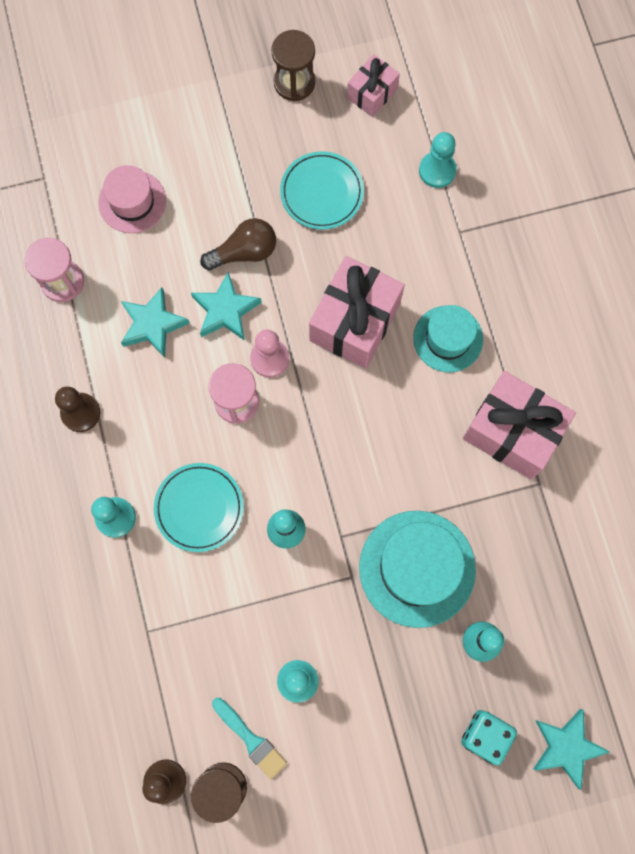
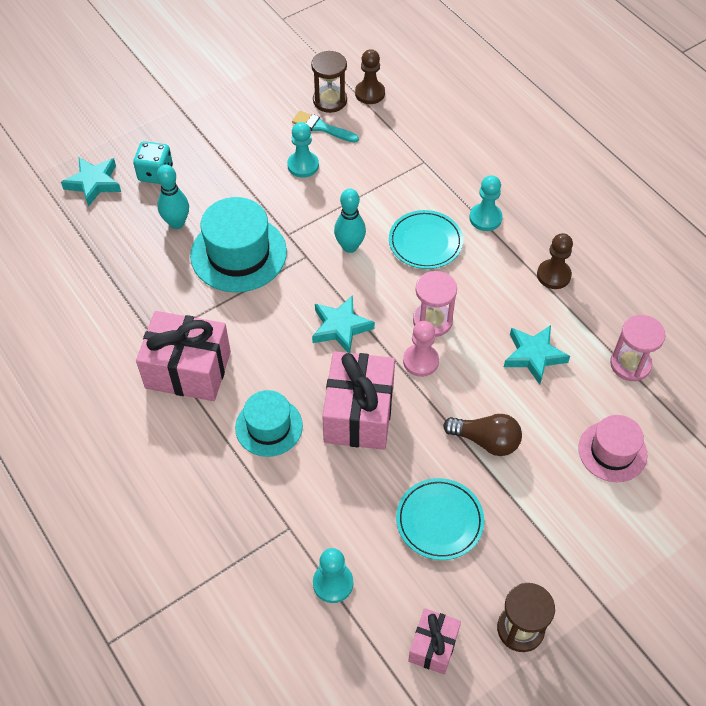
camera: 160 degrees right, 20 degrees down
(225, 310) = (477, 386): turquoise star -> turquoise star (341, 327)
(244, 252) = (486, 441): brown light bulb -> brown light bulb turned 120 degrees counterclockwise

